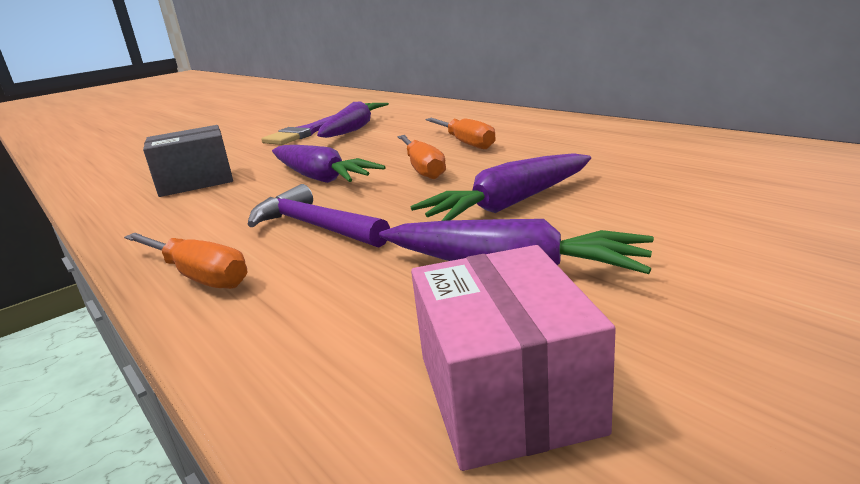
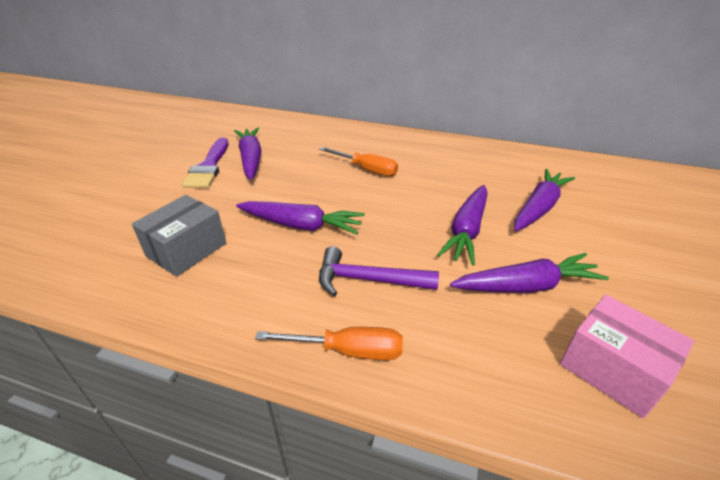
camera: 35 degrees left, 15 degrees up
(422, 168) = (369, 203): orange screwdriver -> none
(671, 196) = (539, 208): none -> purple carrot

